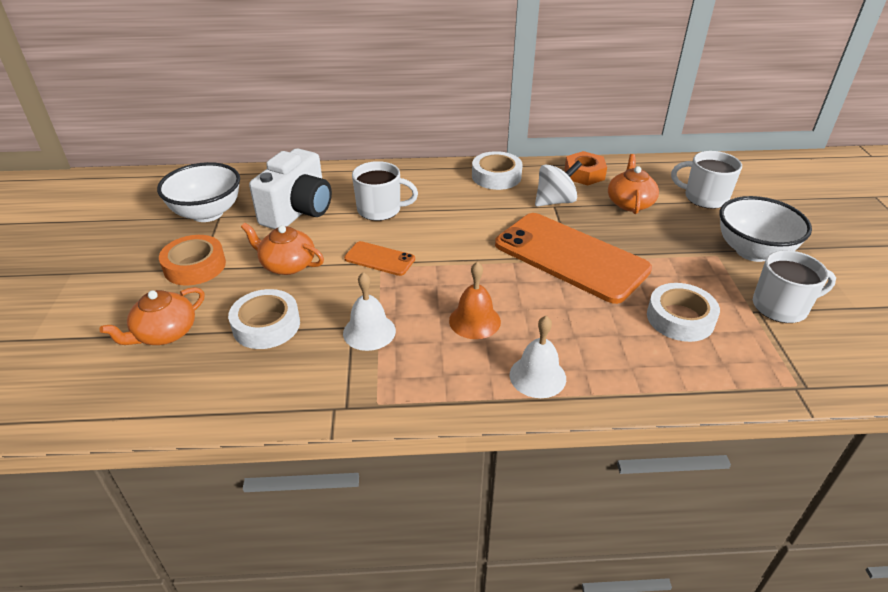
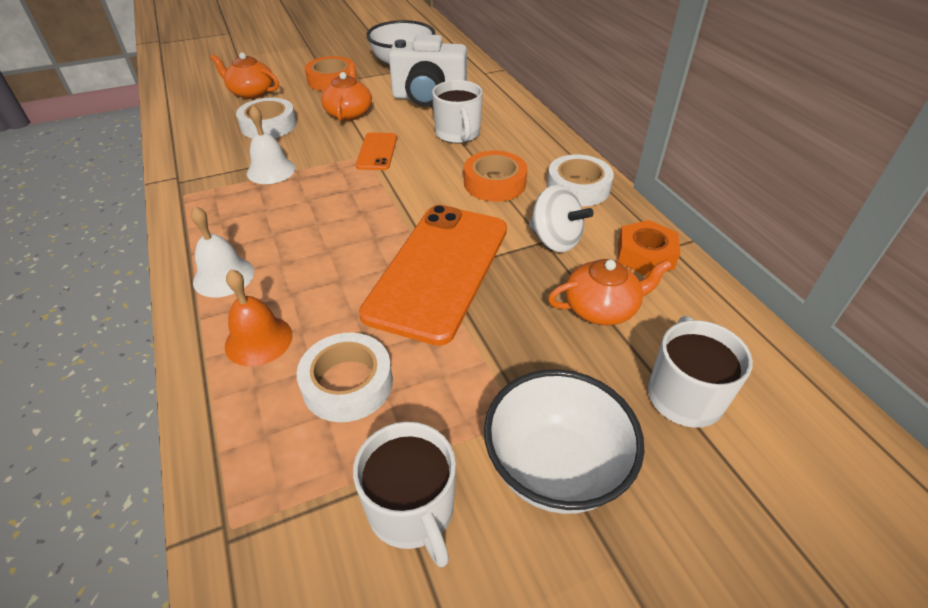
camera: 70 degrees right, 5 degrees up
(470, 209) = (494, 183): none -> orange tape
(474, 321) = (300, 222): orange bell -> orange bell (258, 340)

